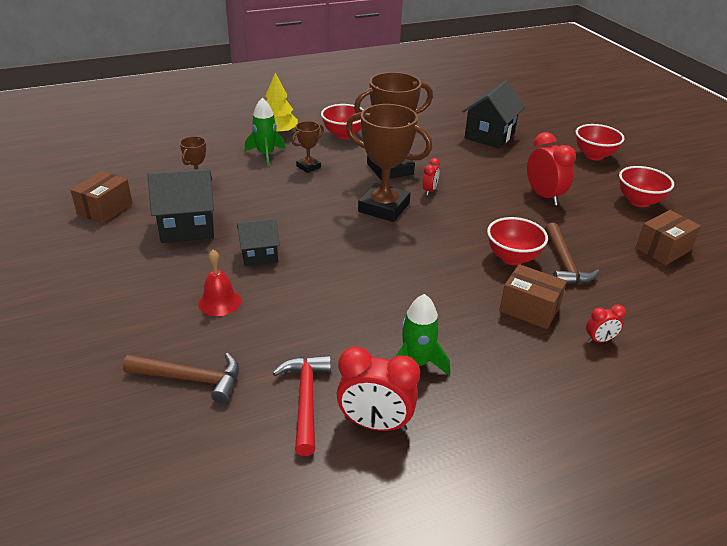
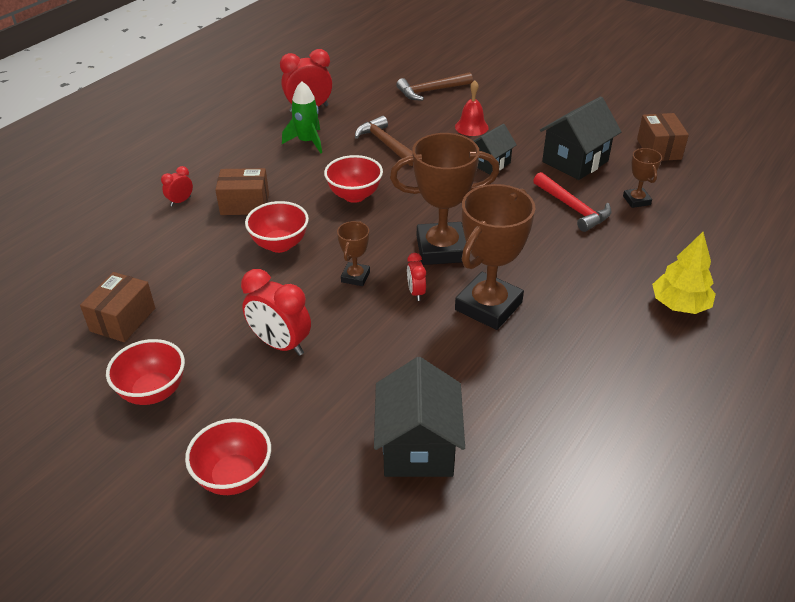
camera: 150 degrees right, 5 degrees up
(266, 155) = (638, 263): green rocket -> none
(305, 400) = (357, 104): red hammer -> red hammer (573, 208)
(308, 167) = (574, 267): brown trophy -> brown trophy (355, 277)
(343, 134) = (606, 342): red bowl -> red bowl (354, 195)
(564, 263) = (228, 258): brown hammer -> brown hammer (386, 144)

